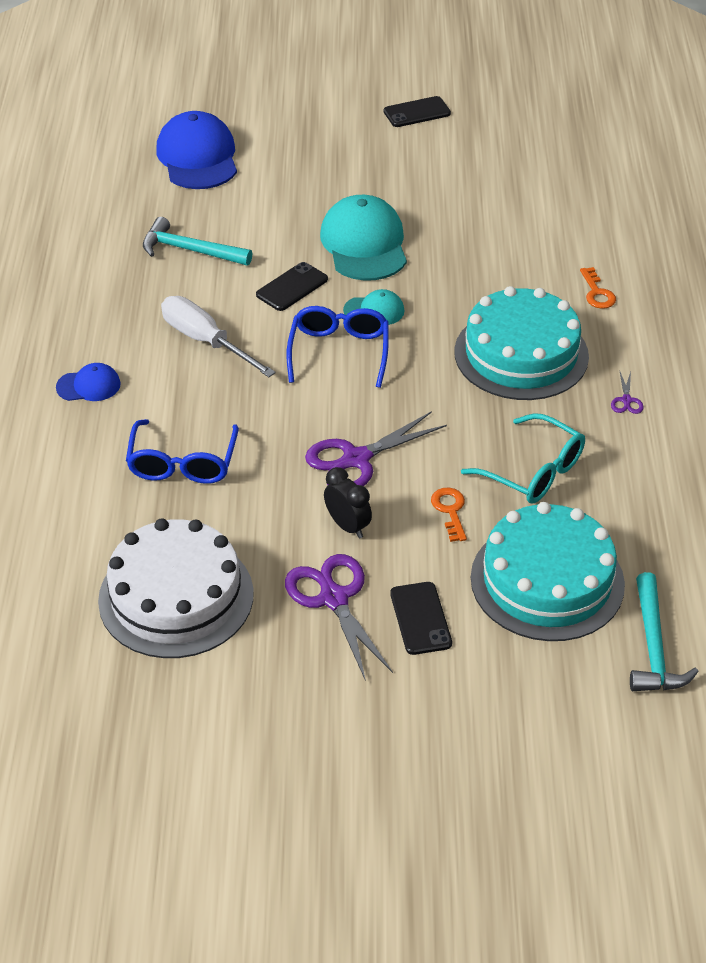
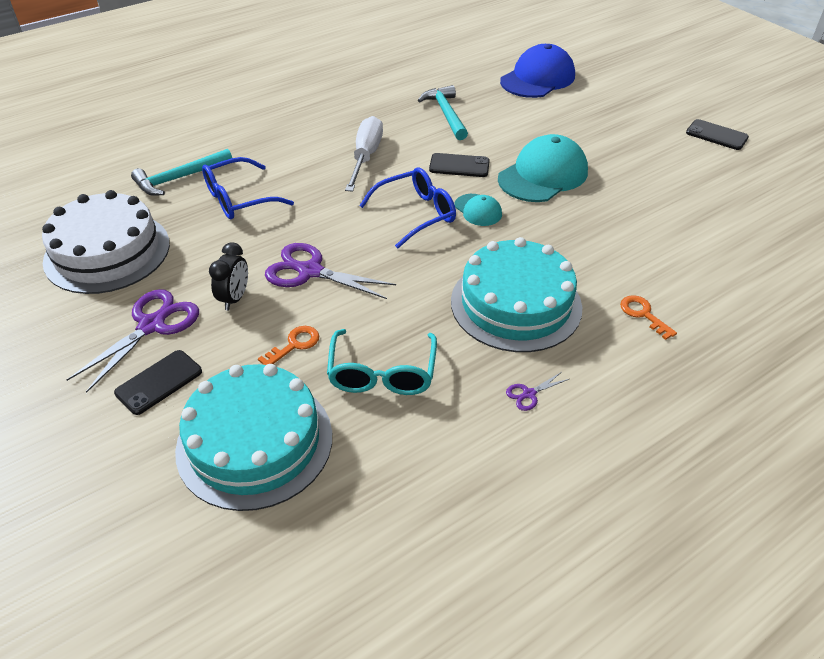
camera: 55 degrees right, 0 degrees up
(89, 386) = (279, 135): blue cap -> none
(597, 293) = (643, 314): orange key -> orange key turned 105 degrees clockwise
(653, 647) = (217, 561): turquoise hammer -> turquoise hammer (179, 178)

